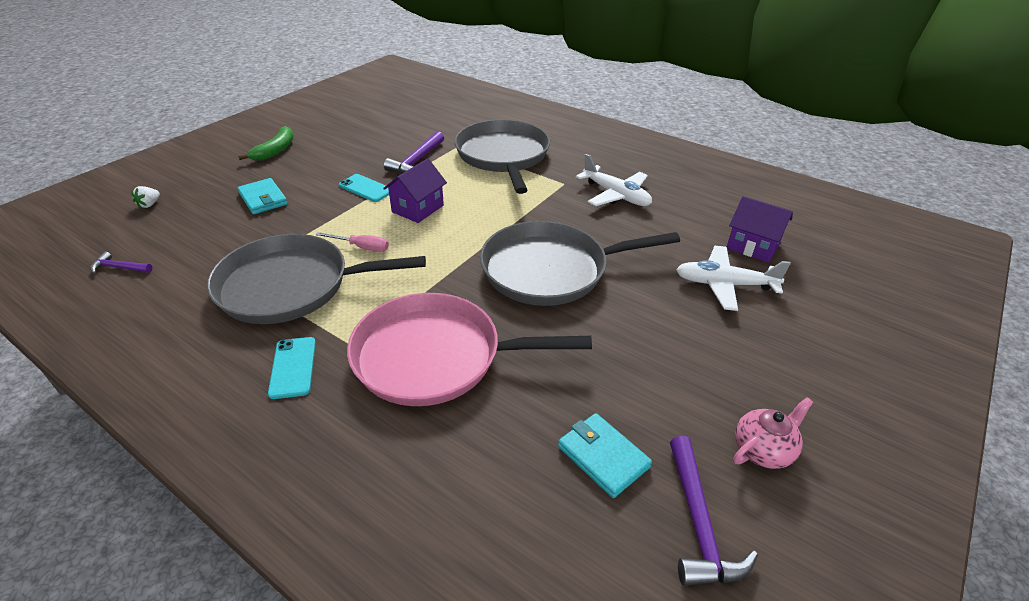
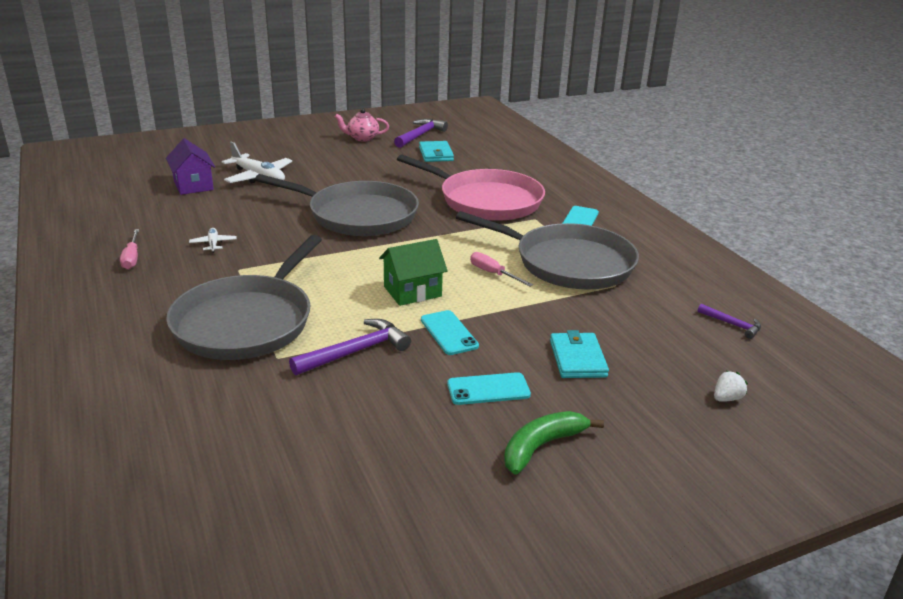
camera: 150 degrees left, 10 degrees down
(319, 165) = (488, 389): none -> turquoise phone
(417, 208) = (412, 291): purple house -> green house
(616, 195) = (213, 244): white plane -> white plane, size x0.50
(645, 167) = (132, 258): none -> pink screwdriver

